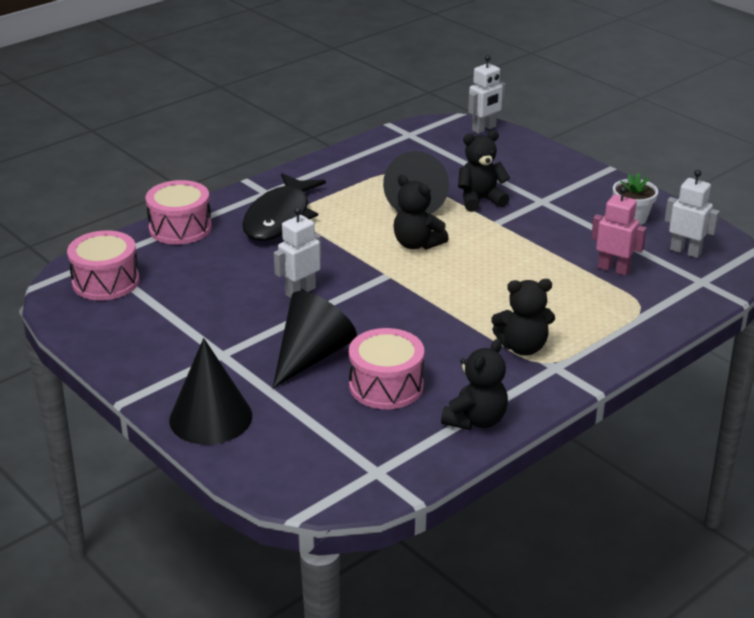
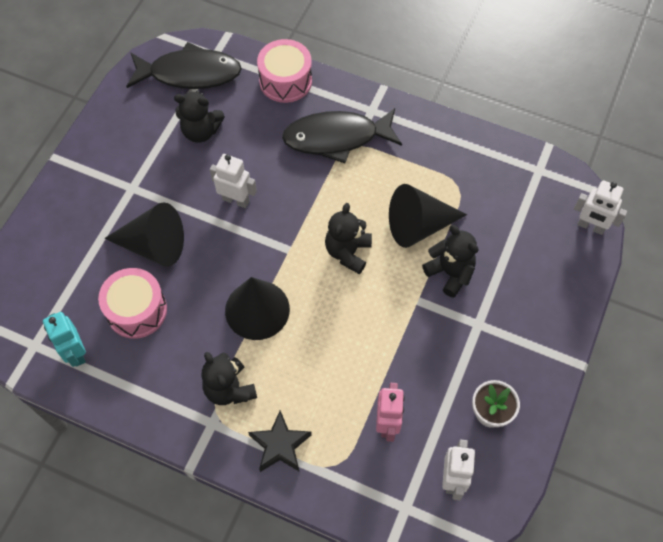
camera: 65 degrees right, 30 degrees up
(106, 282) = (190, 73): pink drum -> black fish
(210, 417) = (56, 216): black cone -> black cone (257, 309)
(410, 441) = (75, 353): none -> turquoise robot
(476, 420) = (118, 388): black teddy bear -> black teddy bear (201, 131)
(603, 332) = (280, 445): none -> black star

